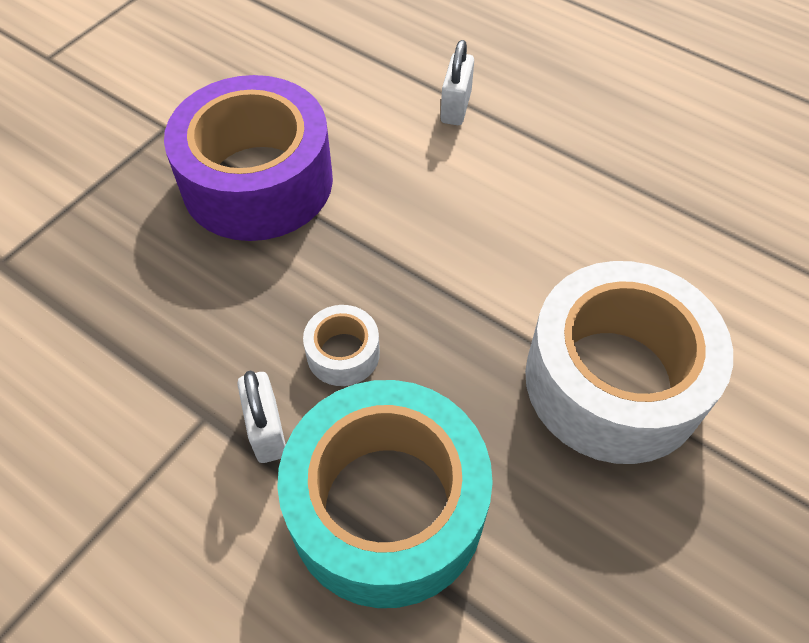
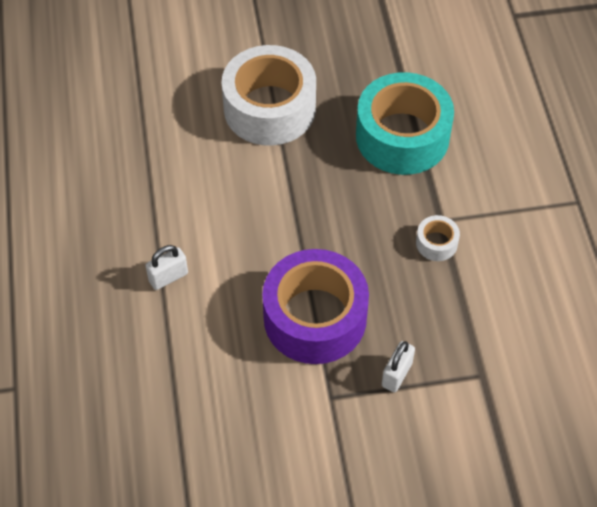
camera: 135 degrees left, 0 degrees up
(267, 430) = (421, 196): white padlock -> white padlock (397, 374)
(343, 353) = (361, 200): white tape -> white tape (436, 243)

